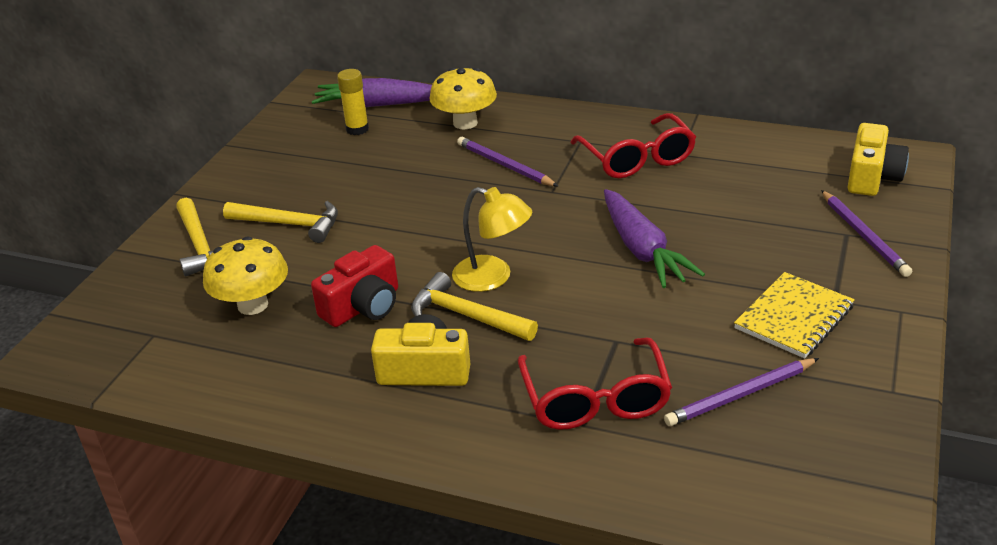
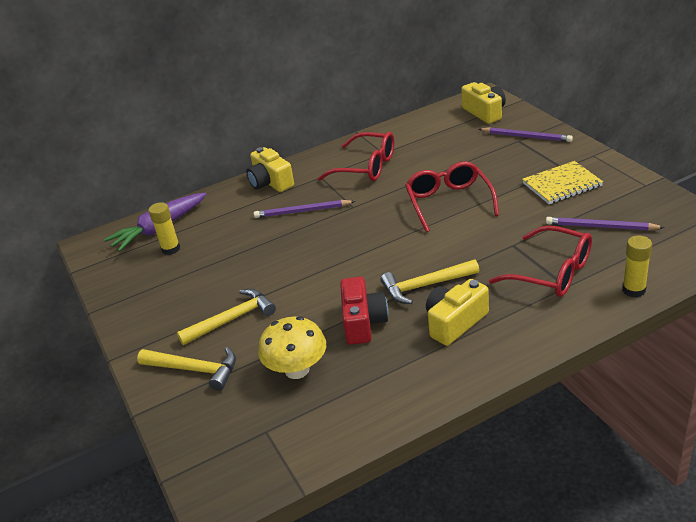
camera: 45 degrees left, 0 degrees up
(465, 123) = (235, 206): yellow mushroom -> none
(493, 277) = (403, 261): yellow lamp -> none
(530, 118) = (270, 182): none -> yellow camera
(636, 487) = (633, 290): none -> yellow glue stick
(642, 250) = (448, 202): purple carrot -> red glasses
(740, 395) = (600, 227): purple pencil -> purple pencil turned 90 degrees clockwise
(794, 317) = (562, 184): yellow notebook -> yellow notebook turned 75 degrees clockwise

